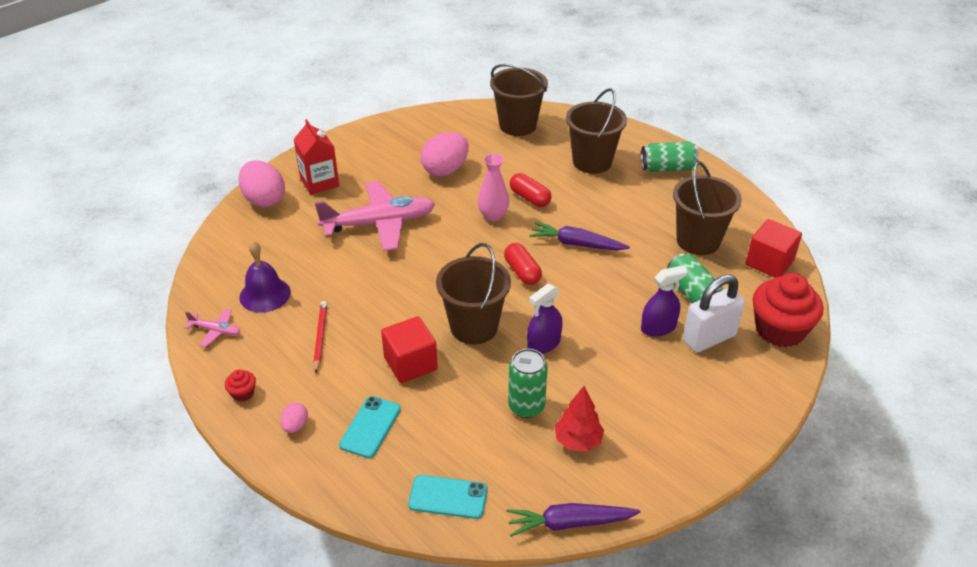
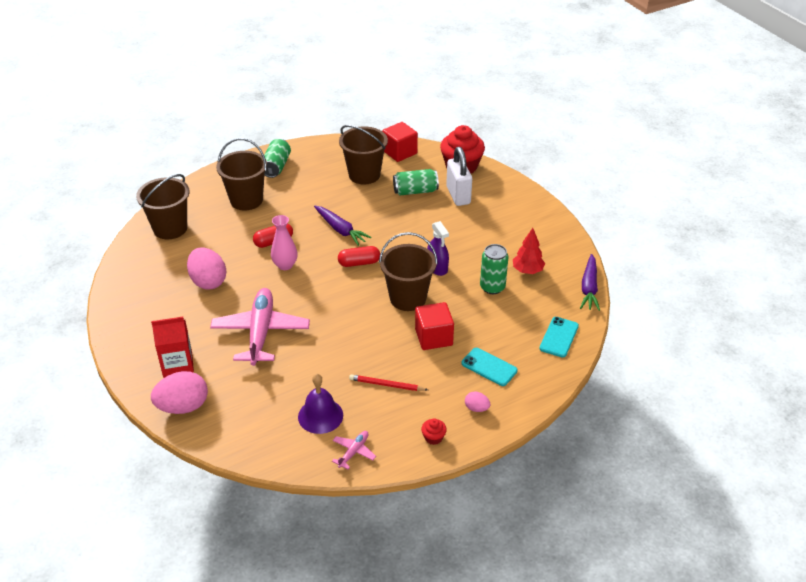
camera: 75 degrees left, 0 degrees up
(576, 244) = (340, 230): purple carrot -> purple carrot turned 75 degrees counterclockwise
(658, 327) = (441, 213): purple spray bottle -> none

